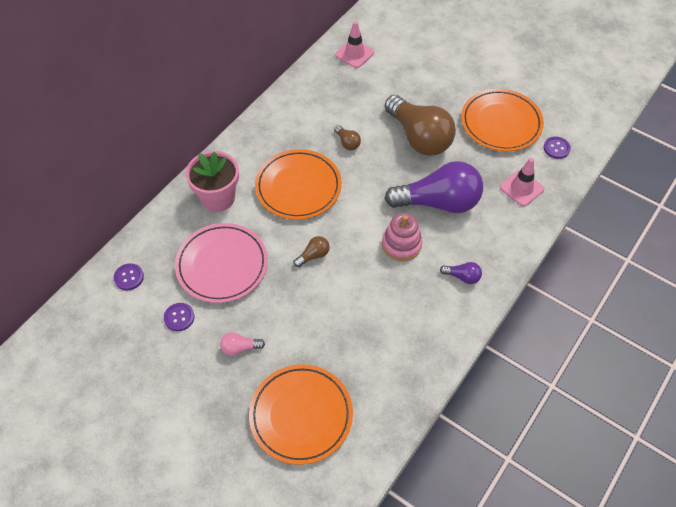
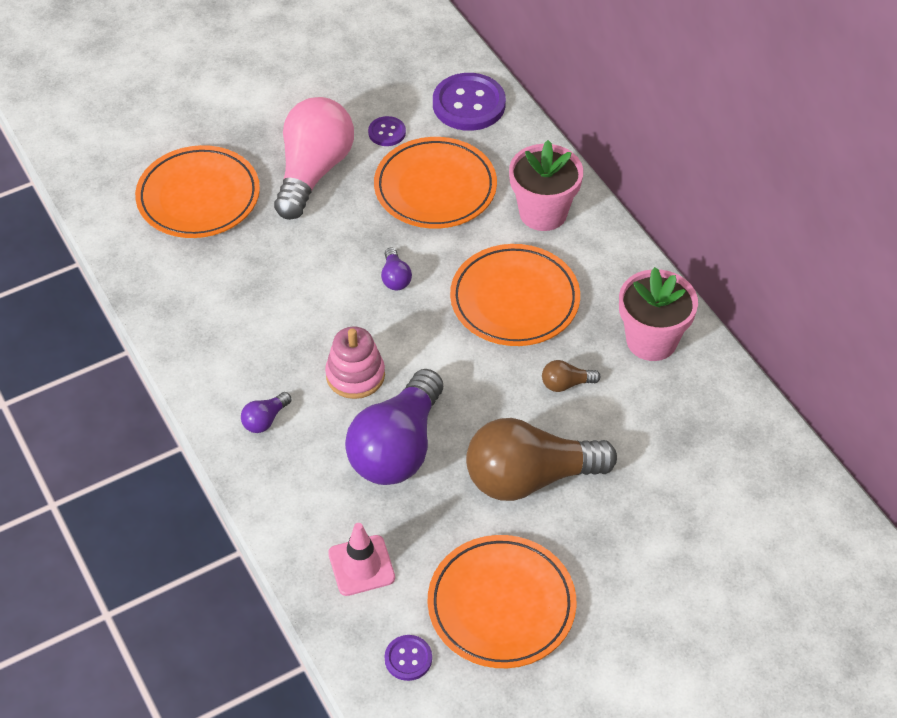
camera: 115 degrees right, 5 degrees down
(129, 277) = (469, 104): purple button -> purple button, size x1.98
(222, 265) = (435, 188): pink plate -> orange plate
(240, 348) = (313, 172): pink light bulb -> pink light bulb, size x2.45
(294, 116) = (651, 340): none -> pink flower pot
(313, 255) = (395, 278): brown light bulb -> purple light bulb
(354, 54) = (755, 466): pink traffic cone -> none

